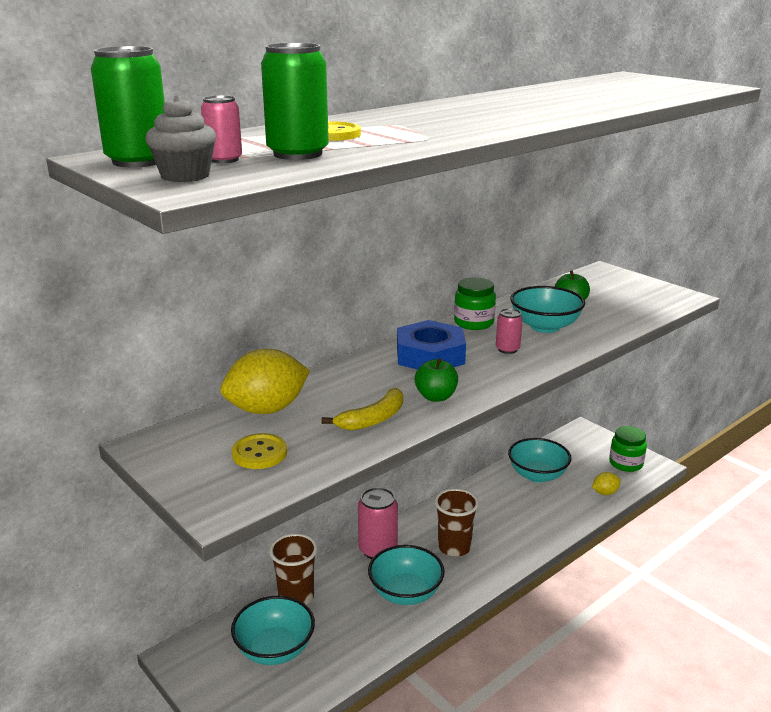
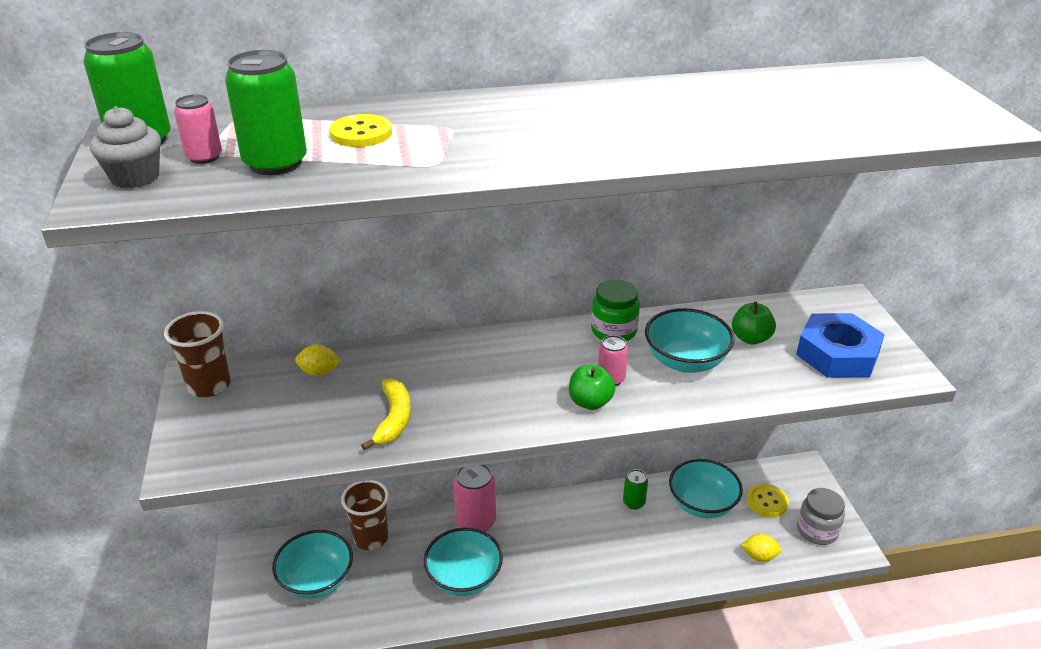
camera: 30 degrees right, 10 degrees up
(259, 453) = (267, 420): yellow button -> yellow button (767, 502)
(267, 409) = (319, 372): yellow lemon -> yellow lemon, size x0.49
(373, 419) = (393, 419): yellow banana -> yellow banana turned 75 degrees counterclockwise
(430, 355) = (525, 359): blue nut -> blue nut (837, 354)
(436, 397) = (476, 414): green apple -> green apple (590, 402)
(454, 547) = (547, 551): brown cup -> brown cup (209, 386)
(488, 491) = (634, 502): none -> green can
(626, 463) = (817, 530): green jar -> grey jar

